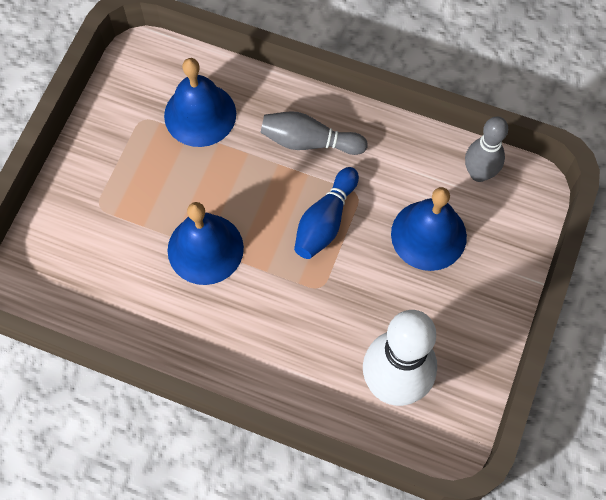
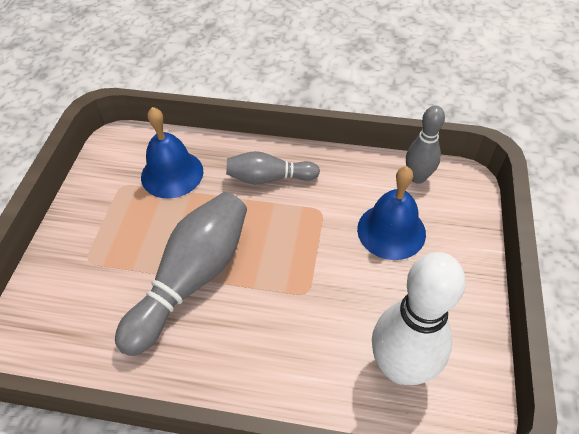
camera: 10 degrees left, 15 degrees down
(205, 249) = (192, 278): blue bell -> grey bowling pin
(325, 221) = (298, 236): blue bowling pin -> none

